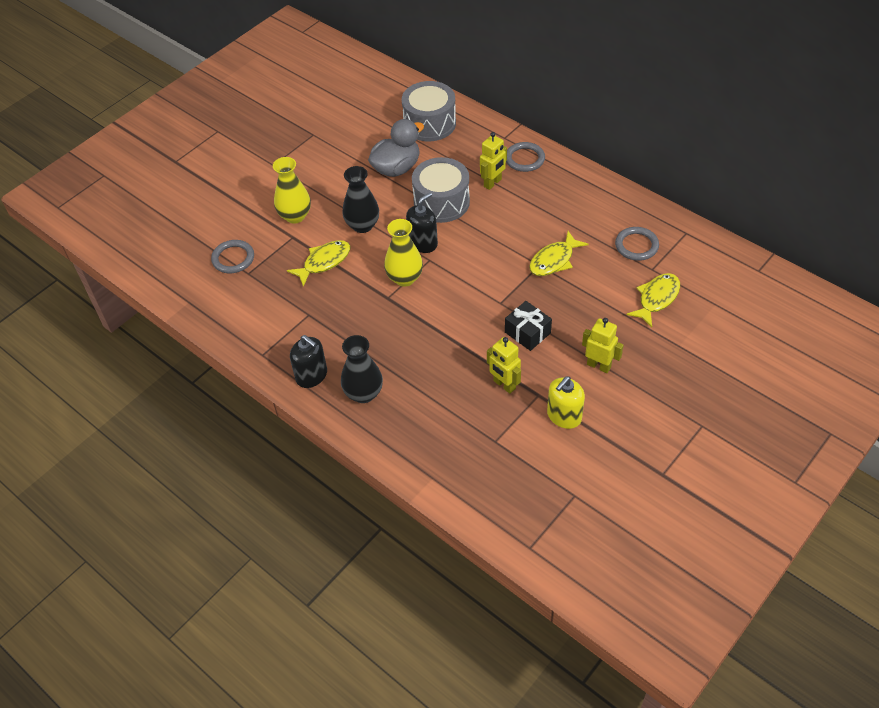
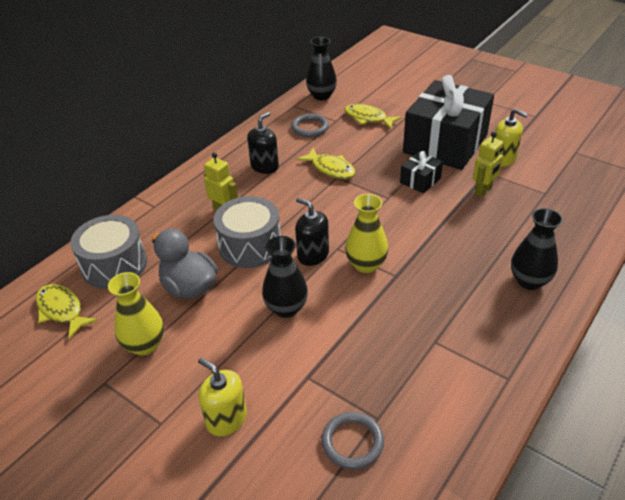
camera: 95 degrees left, 10 degrees down
(268, 196) = (226, 419): none -> yellow soap dispenser
(295, 216) = (268, 380): yellow vase -> yellow vase (145, 345)
(311, 375) = (522, 326): black soap dispenser -> black soap dispenser (264, 166)
(324, 262) = (349, 337): yellow fish -> yellow fish (62, 310)
(524, 159) = (190, 191): grey ring -> none
(599, 365) = (445, 143): yellow robot -> black gift
(710, 258) = (321, 96): none -> black vase

